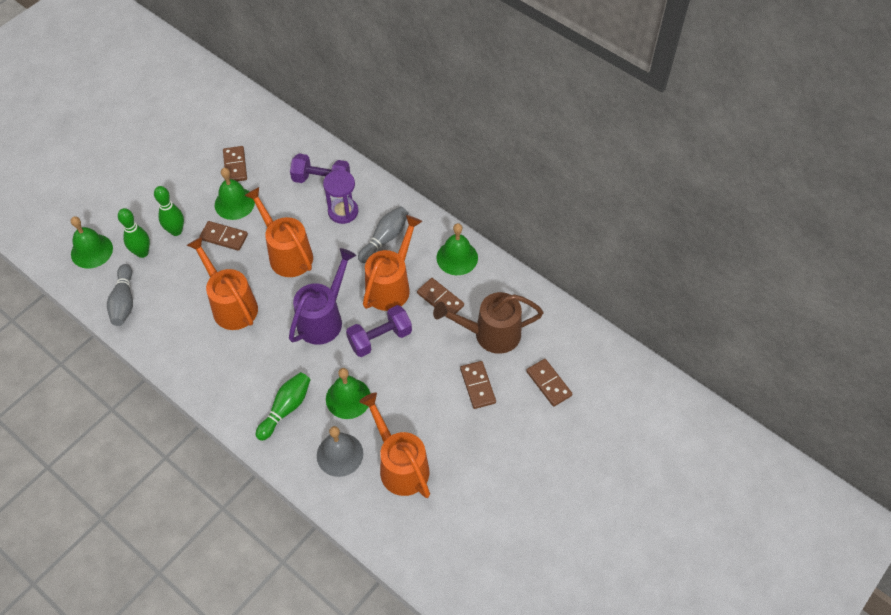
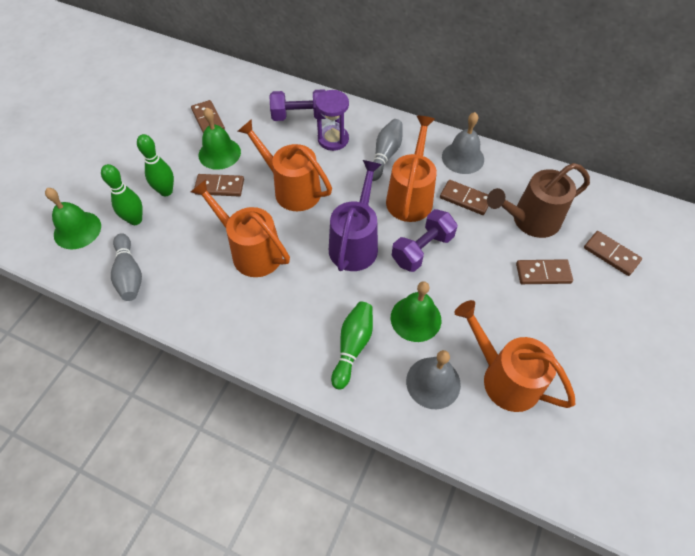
camera: 15 degrees left, 0 degrees up
(457, 257) = (463, 157): green bell -> grey bell
(477, 386) = (543, 273): brown domino -> brown domino turned 60 degrees counterclockwise

